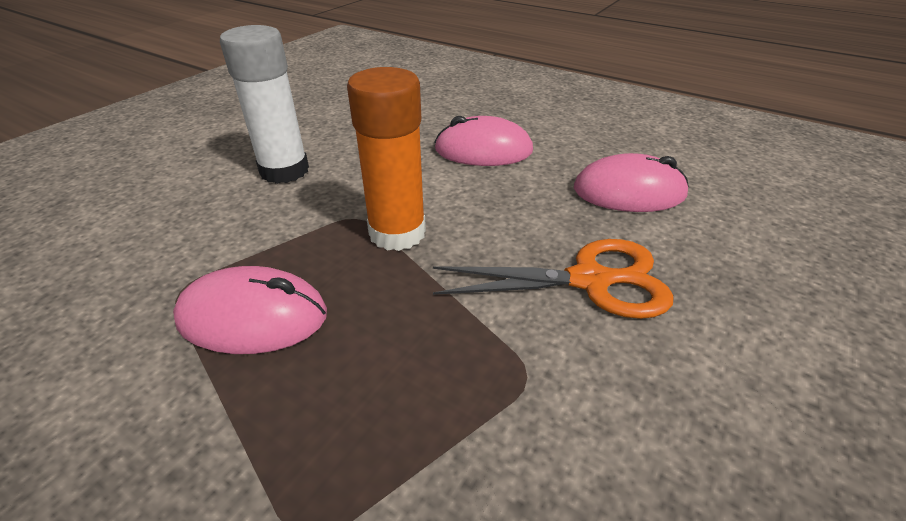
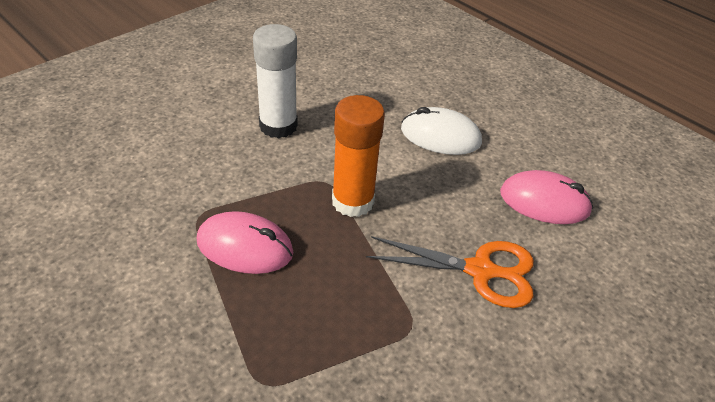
camera: 10 degrees right, 5 degrees up
(483, 150) = (440, 136): pink mouse -> white mouse

